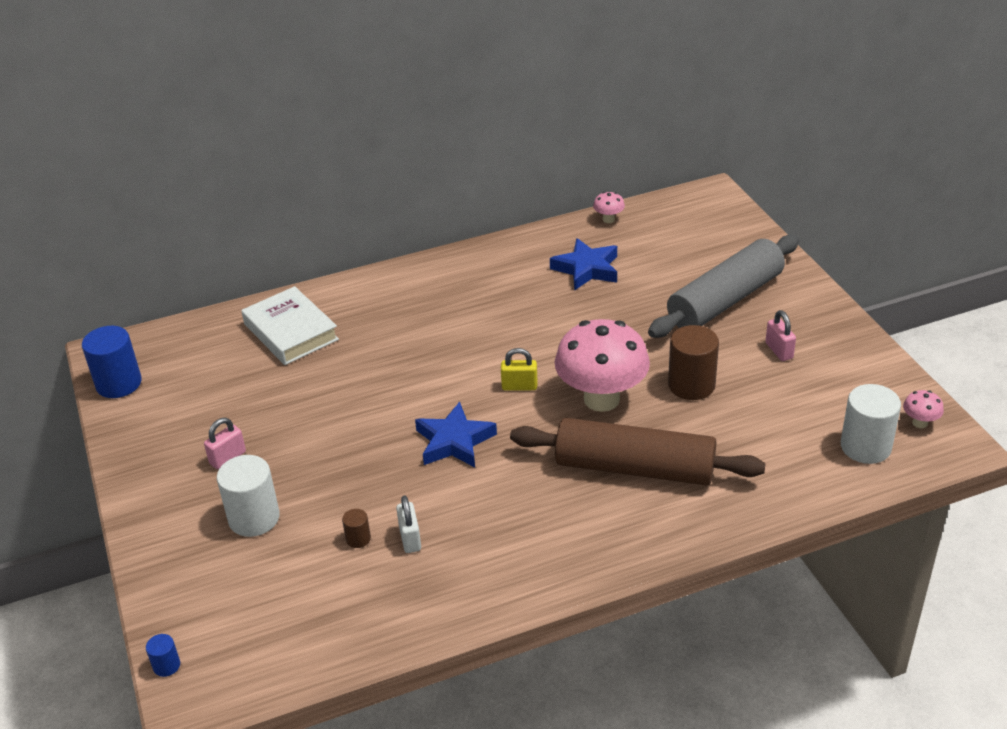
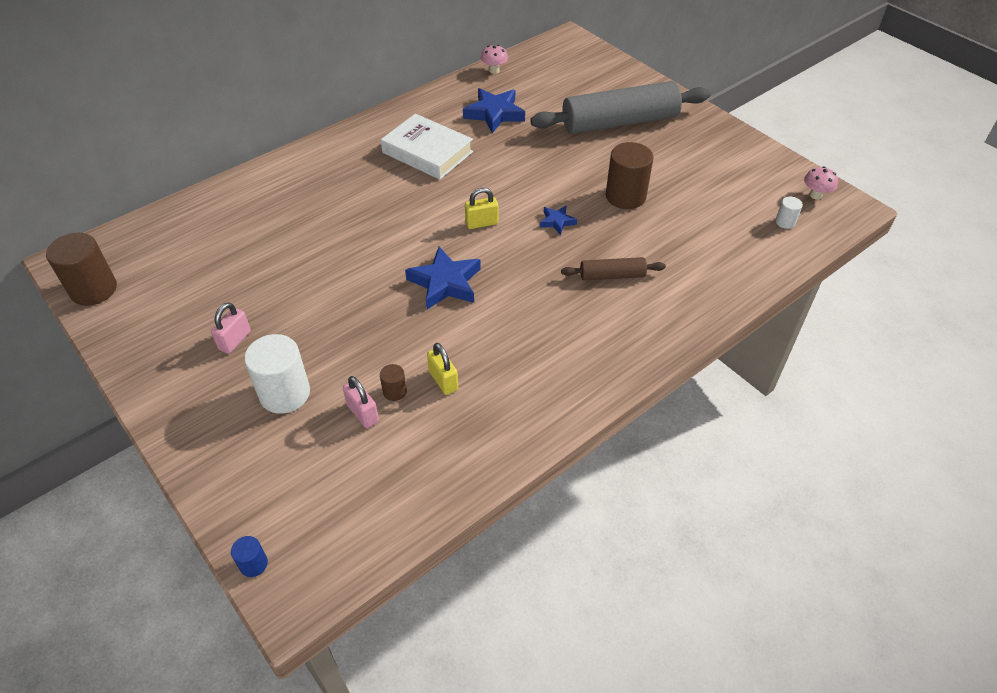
camera: 20 degrees left, 10 degrees up
(119, 384) = (94, 290): blue cylinder -> brown cylinder
(291, 332) = (250, 210): white book -> white book (427, 152)
(410, 538) = (443, 380): white padlock -> yellow padlock
(601, 399) = (557, 221): pink mushroom -> blue star
(635, 468) = (612, 275): brown rolling pin -> brown rolling pin, size x0.46
(725, 300) = (619, 122): grey rolling pin -> grey rolling pin turned 45 degrees clockwise
(779, 351) = (681, 156): pink padlock -> pink padlock (363, 413)
(865, 447) = (785, 222): white cylinder -> white cylinder, size x0.47

